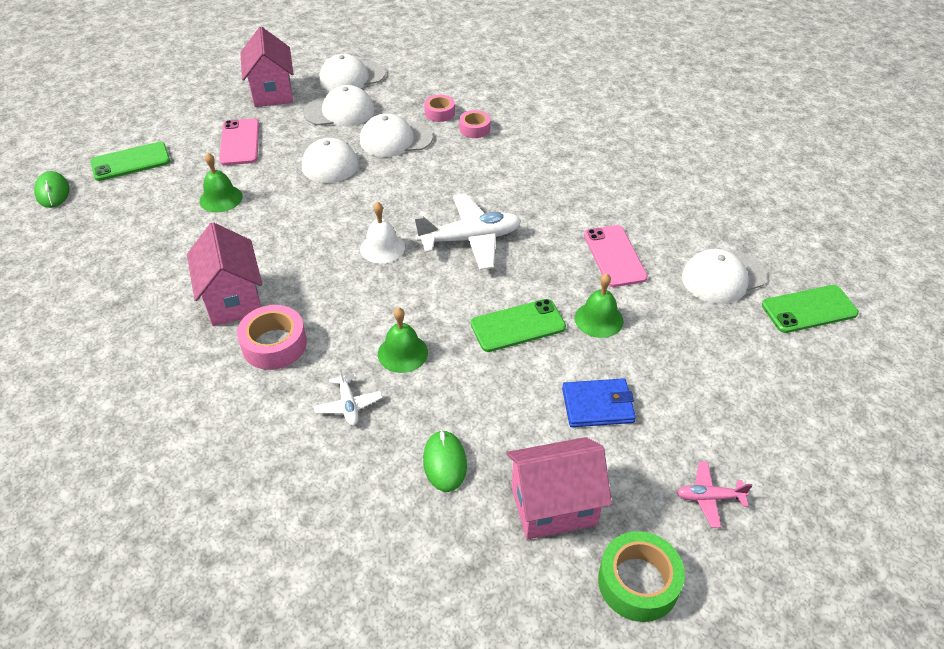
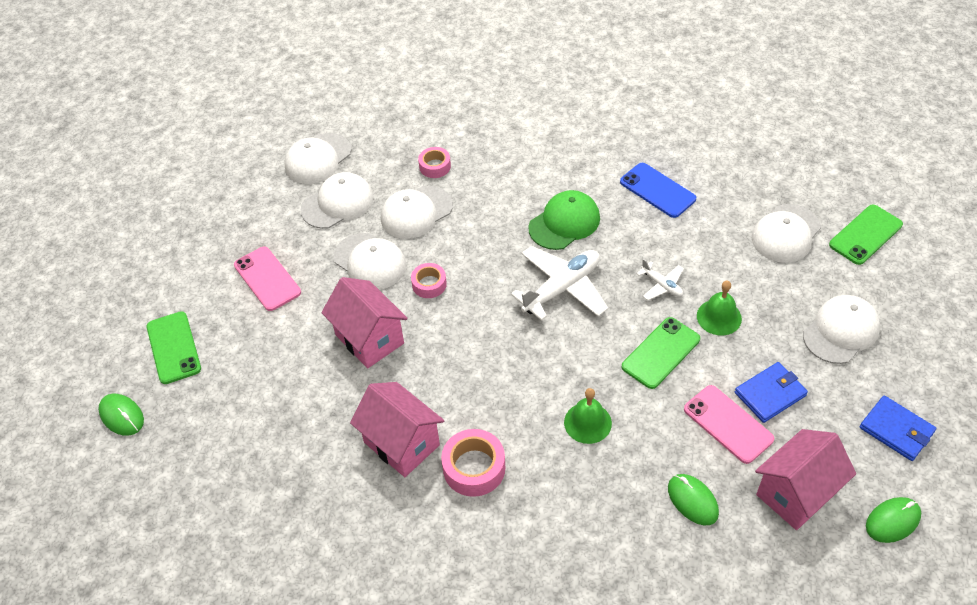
camera: 25 degrees left, 5 degrees up
(131, 162) = (173, 348): green phone -> green phone turned 60 degrees counterclockwise
(221, 198) = (301, 347): green bell -> none
(272, 92) = (252, 209): pink house -> pink house (369, 339)
(348, 405) = (580, 490): white plane -> white plane (662, 285)
(382, 248) = (493, 331): white bell -> none
(474, 129) = (480, 171): pink tape -> pink tape (429, 284)
(515, 191) = (564, 223): none -> green cap
(614, 256) = (690, 251): pink phone -> pink phone (728, 424)
(622, 197) = (657, 190): none -> blue phone
(638, 582) = (892, 521): green tape -> green mouse
(709, 497) = (896, 430): pink plane -> blue wallet
(716, 382) = (841, 331): none -> white cap

